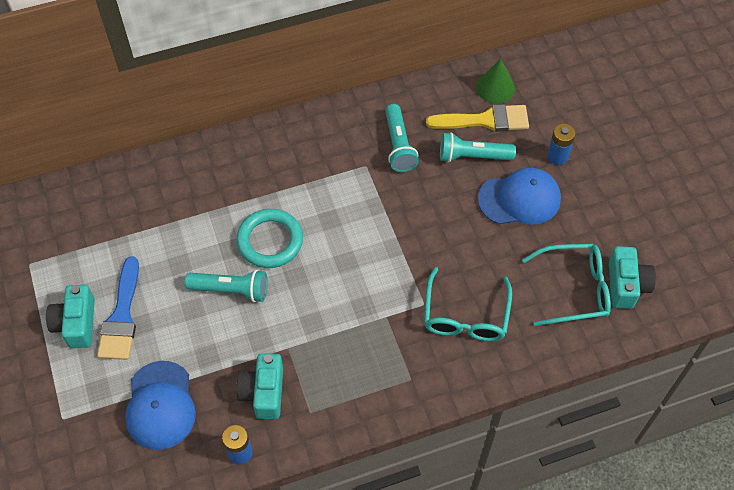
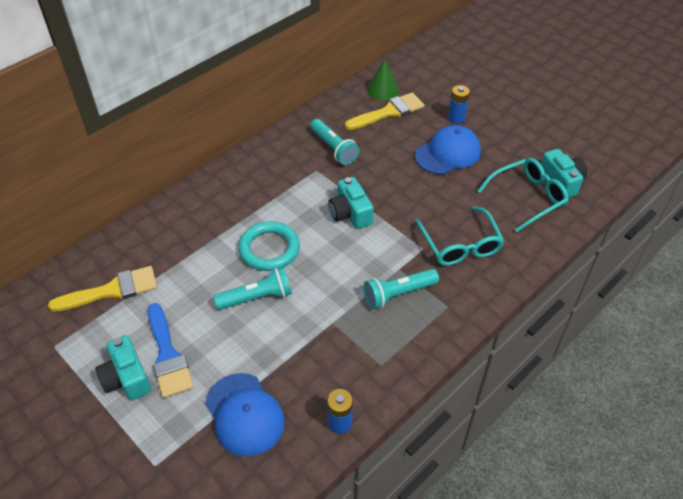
camera: 25 degrees left, 10 degrees down
(103, 226) = (112, 290): none -> yellow brush
(264, 392) = (332, 365): turquoise camera -> turquoise camera (350, 213)
(472, 156) = (394, 137): turquoise flashlight -> turquoise flashlight (398, 294)

